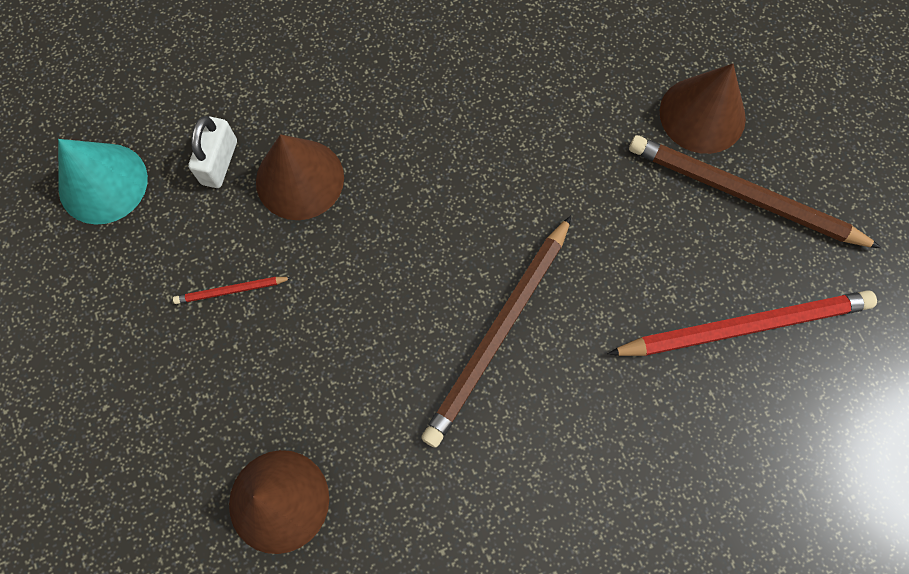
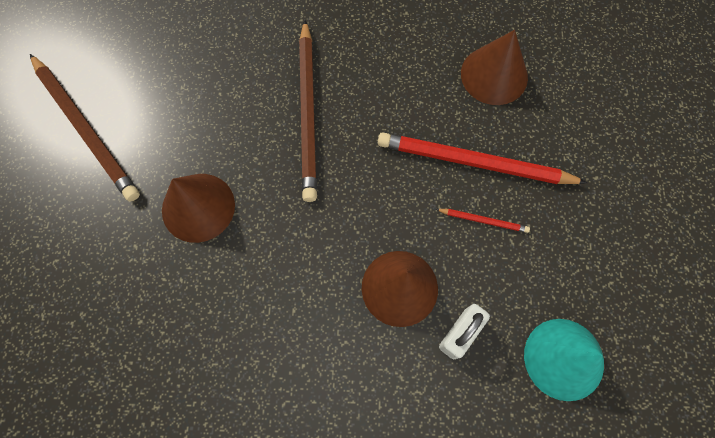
camera: 155 degrees left, 0 degrees up
(499, 333) = (308, 112): brown pencil -> brown pencil turned 120 degrees clockwise
(702, 115) = (66, 200): brown cone -> brown cone (198, 207)
(744, 326) = (152, 51): red pencil -> red pencil (474, 163)

